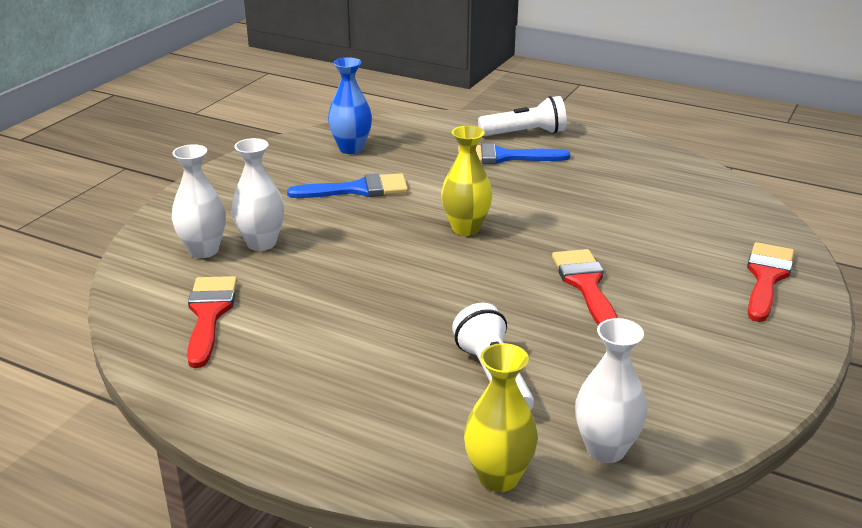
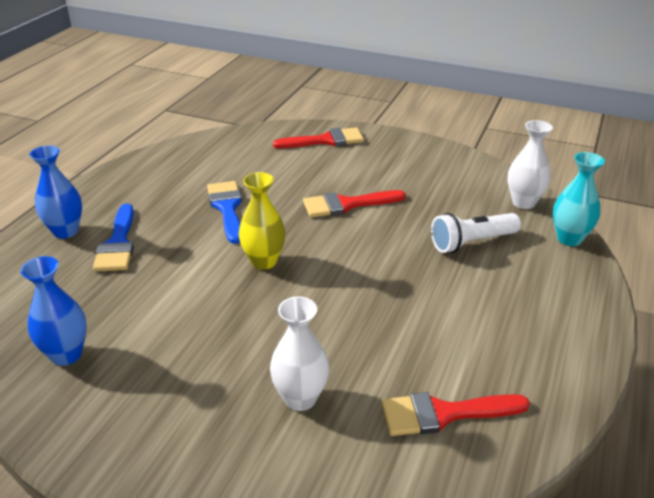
camera: 95 degrees left, 5 degrees up
(203, 250) = (320, 447): white vase -> none
(357, 189) = (178, 338): blue brush -> blue brush (227, 208)
(498, 477) = (569, 239): yellow vase -> turquoise vase
(525, 133) = (66, 231): white flashlight -> blue vase
(766, 278) = (325, 140): red brush -> red brush turned 150 degrees clockwise

